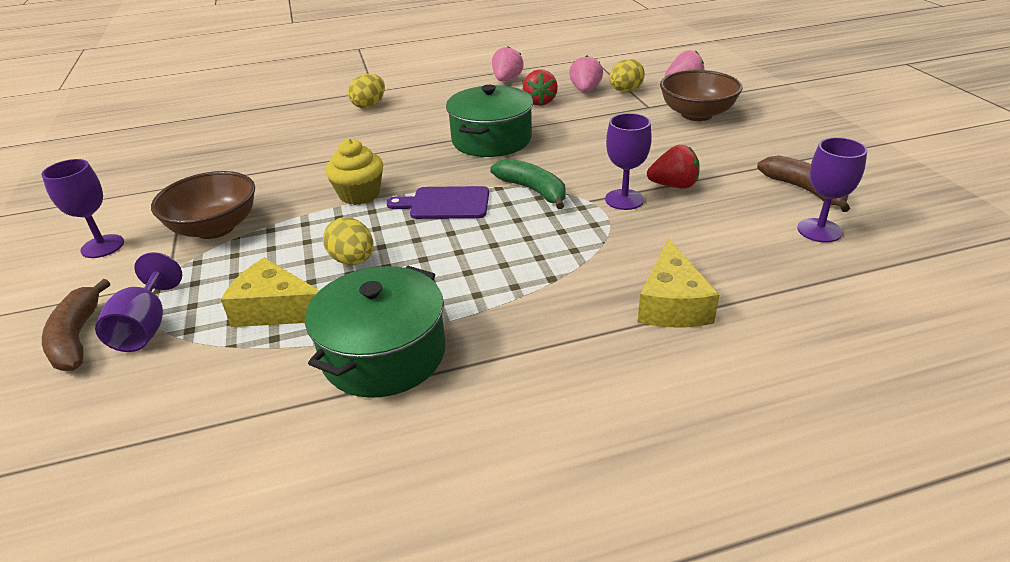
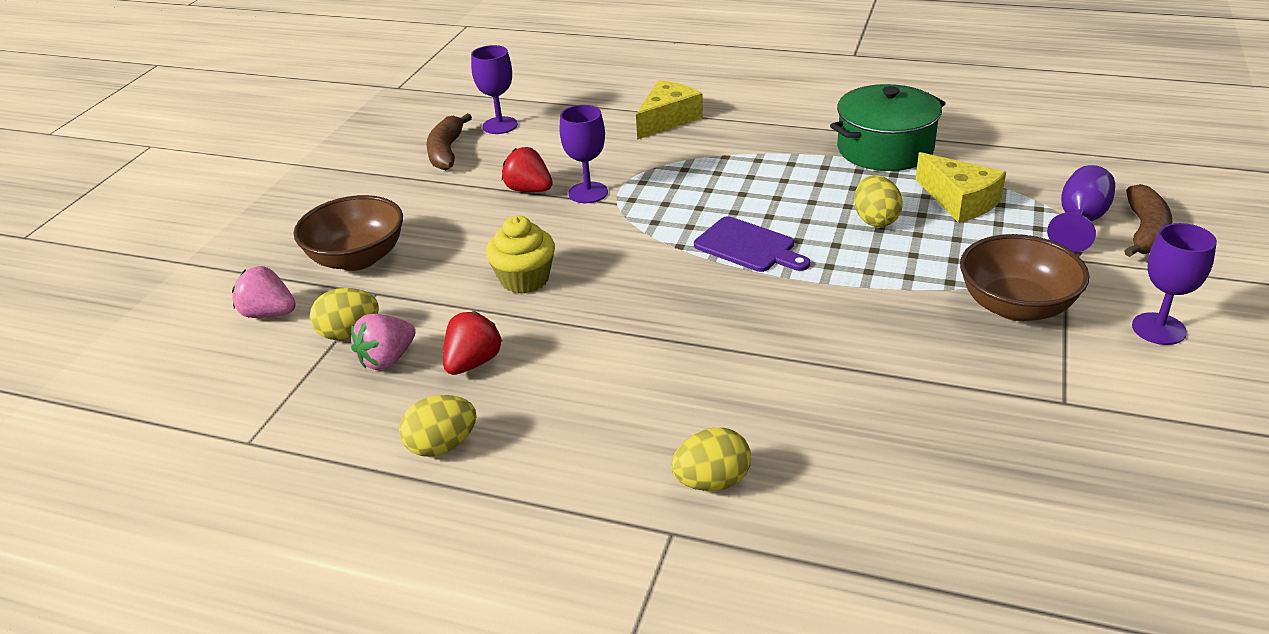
camera: 145 degrees left, 0 degrees up
(359, 194) = (831, 292): yellow cupcake -> yellow cupcake (524, 279)
(491, 140) = (614, 316): green pot -> none
(507, 80) = (442, 446): pink strawberry -> yellow egg
(533, 190) = (651, 230): green banana -> none

